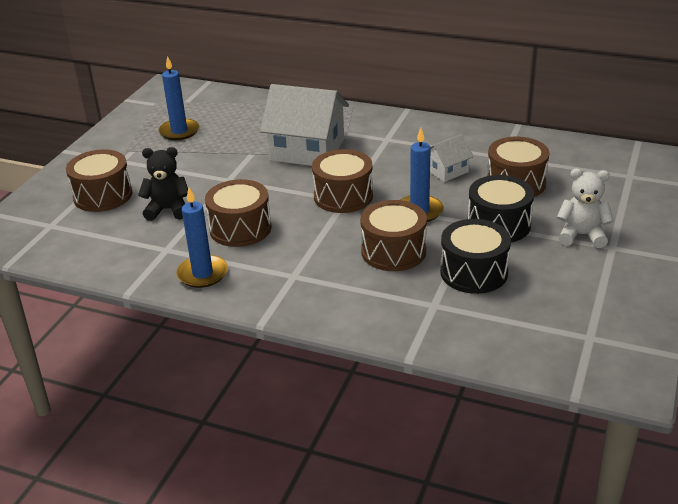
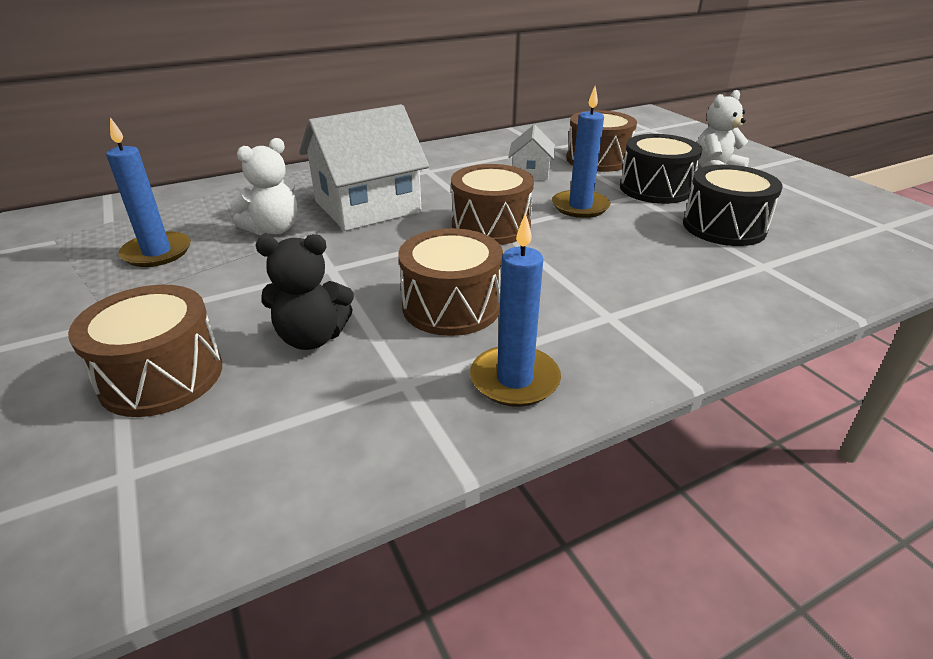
camera: 50 degrees left, 0 degrees up
(168, 210) = (312, 338): black teddy bear -> black teddy bear turned 135 degrees counterclockwise
(242, 142) = (273, 229): none -> white teddy bear
(393, 251) = (636, 245): brown drum -> none

